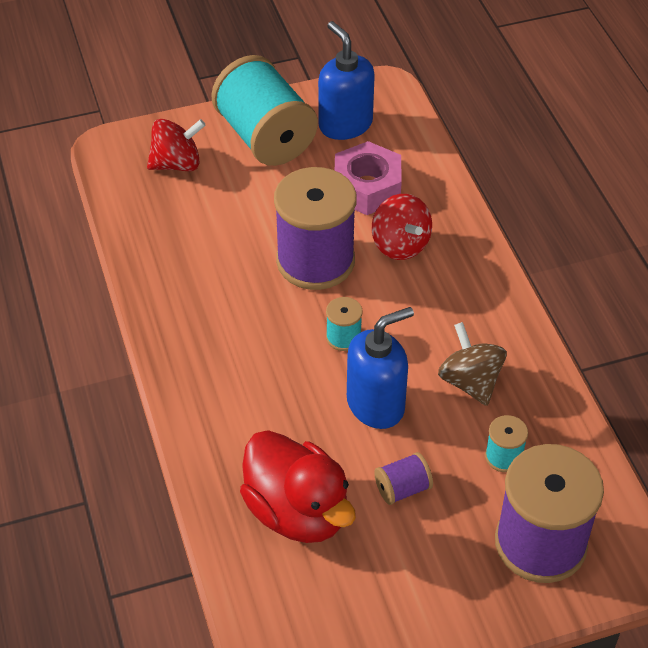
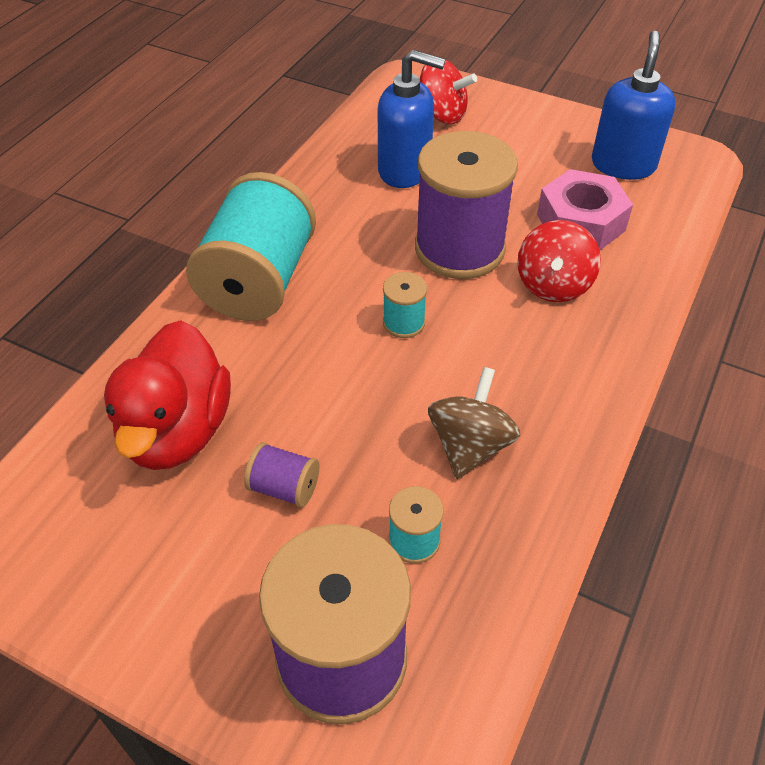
camera: 45 degrees right, 0 degrees up
(265, 137) = (538, 136): turquoise spool -> turquoise spool (258, 281)
(376, 404) = (358, 397): blue soap dispenser -> blue soap dispenser (405, 170)

